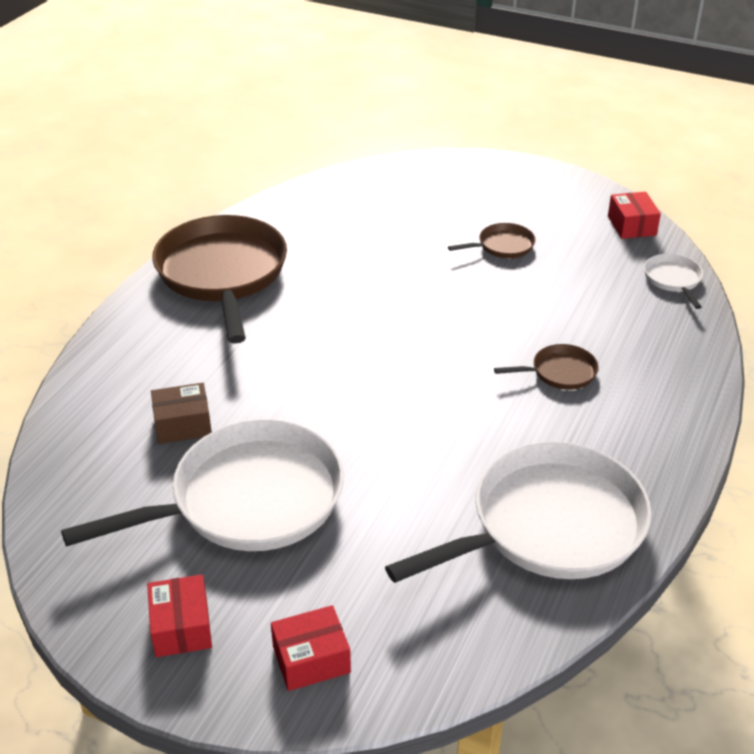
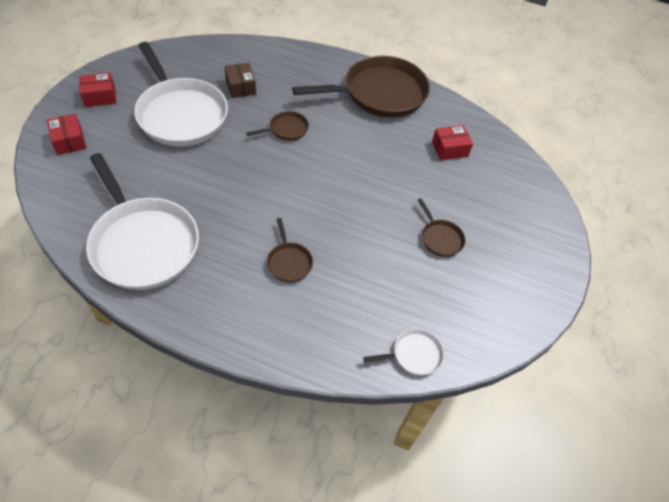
camera: 80 degrees right, 15 degrees up
(297, 371) = (286, 129): none -> brown pan
(631, 225) = (491, 333): red box -> red box (449, 149)

